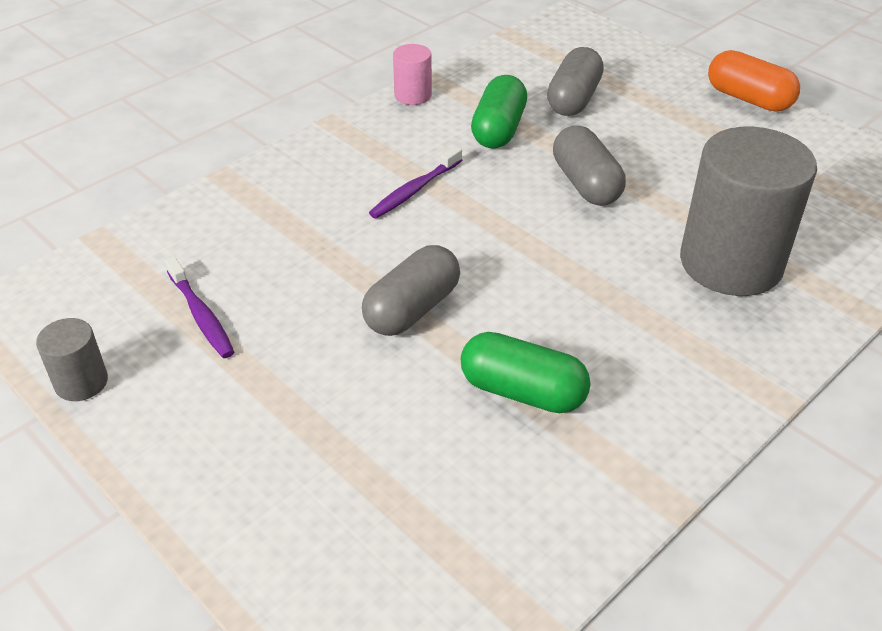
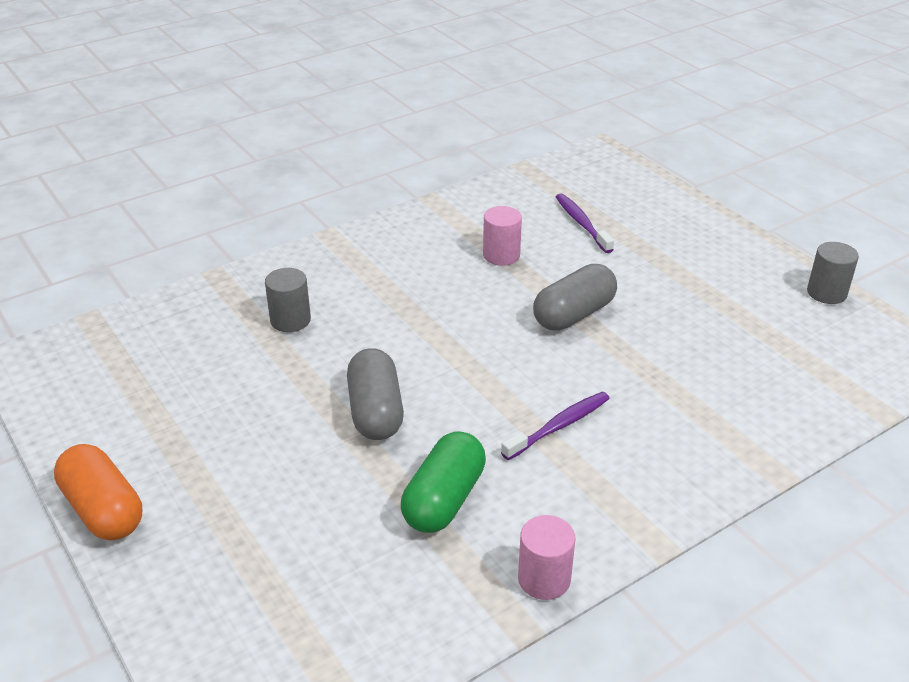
camera: 170 degrees left, 5 degrees down
(201, 315) = (751, 329): purple toothbrush -> purple toothbrush (582, 224)
(523, 391) = (501, 255): green capsule -> pink cylinder
(573, 99) = (327, 540): grey capsule -> none
(731, 263) = (290, 320): grey cylinder -> grey cylinder, size x0.45

